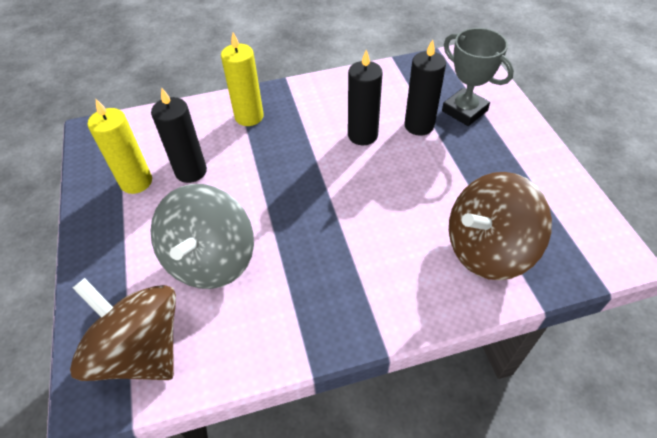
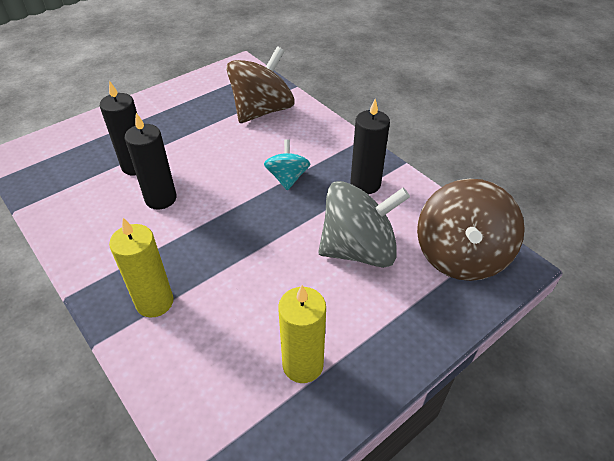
camera: 115 degrees left, 5 degrees down
(191, 171) = (264, 317): black candle -> black candle (365, 184)
(344, 236) = (287, 178): none -> turquoise spinning top
(464, 111) = (107, 143): grey trophy -> none
(487, 249) = (262, 111): brown spinning top -> brown spinning top turned 90 degrees counterclockwise

